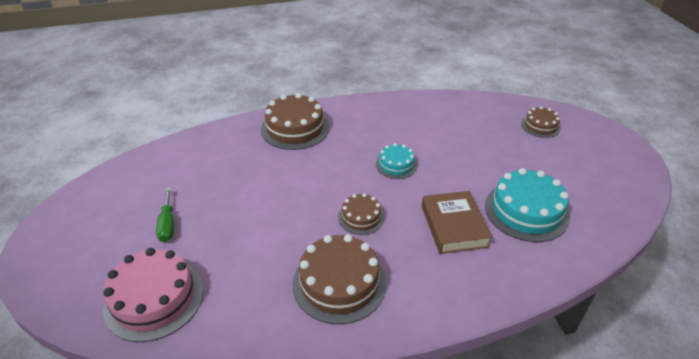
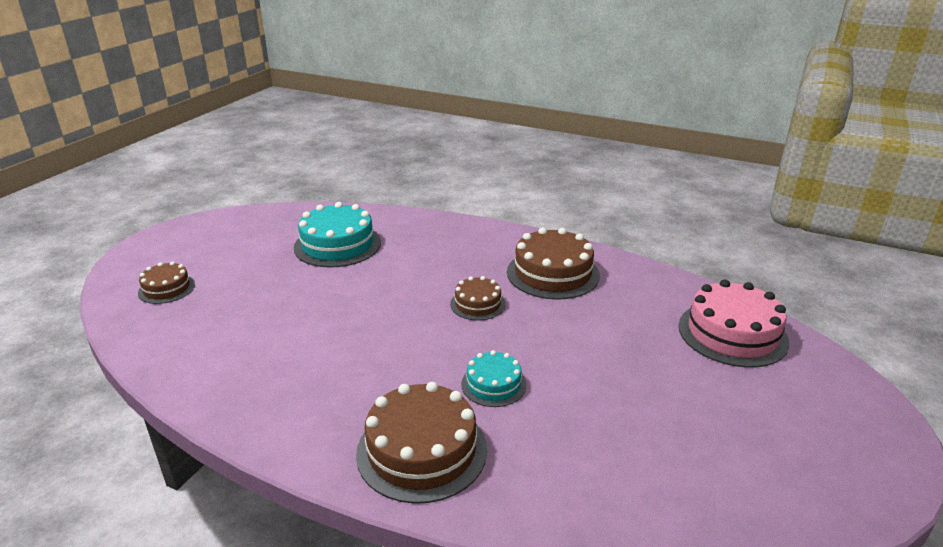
camera: 140 degrees left, 10 degrees down
(168, 224) = (698, 397): green screwdriver -> none
(396, 165) = (373, 330): turquoise cake -> turquoise cake (493, 384)
(453, 226) = (410, 262): brown book -> none

